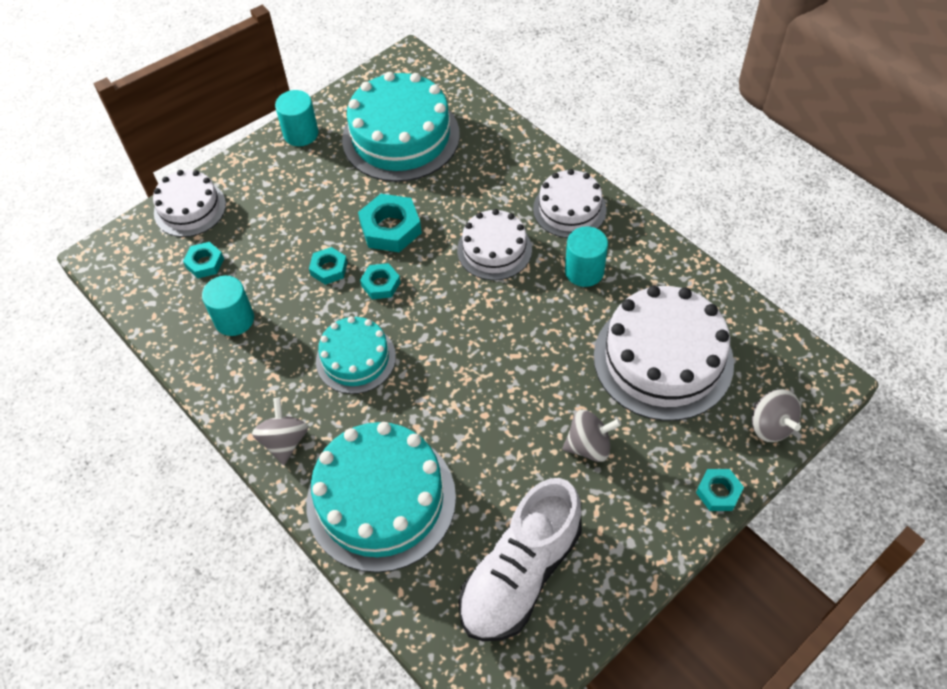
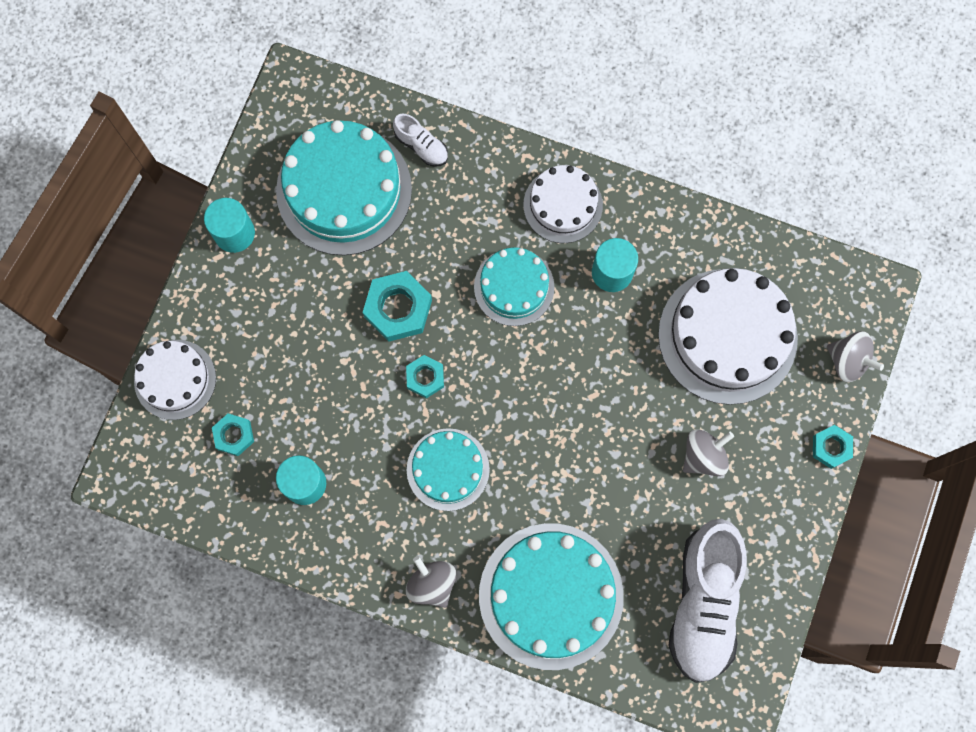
camera: 30 degrees left, 20 degrees up
(329, 269) = (364, 384): turquoise nut -> none
(478, 130) = (421, 146): none -> white shoe
(494, 249) = (514, 287): white cake -> turquoise cake

